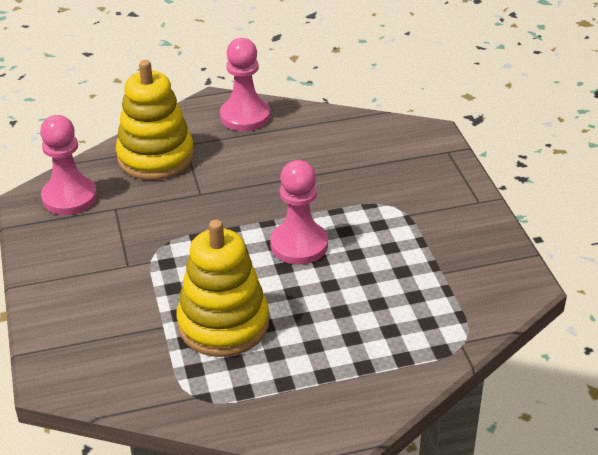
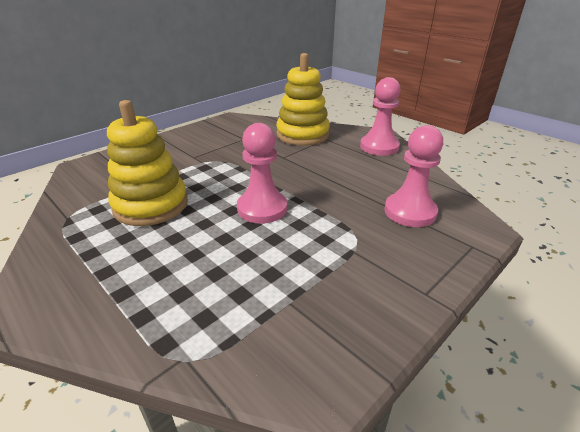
camera: 60 degrees right, 5 degrees down
(69, 197) = (241, 125): pink pawn -> pink pawn (410, 212)

